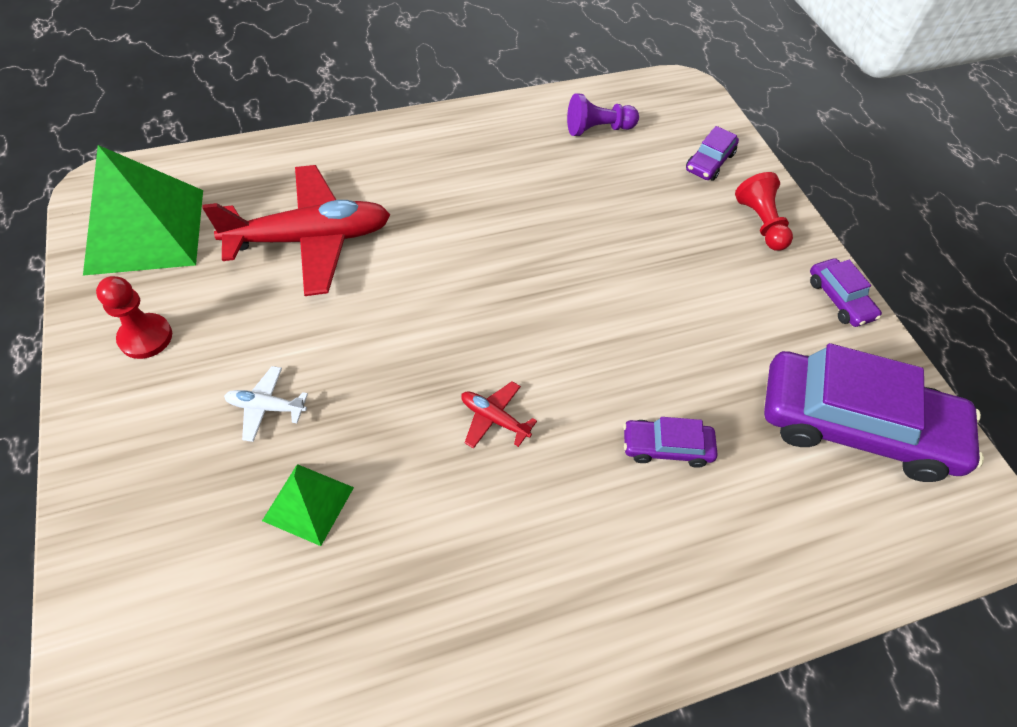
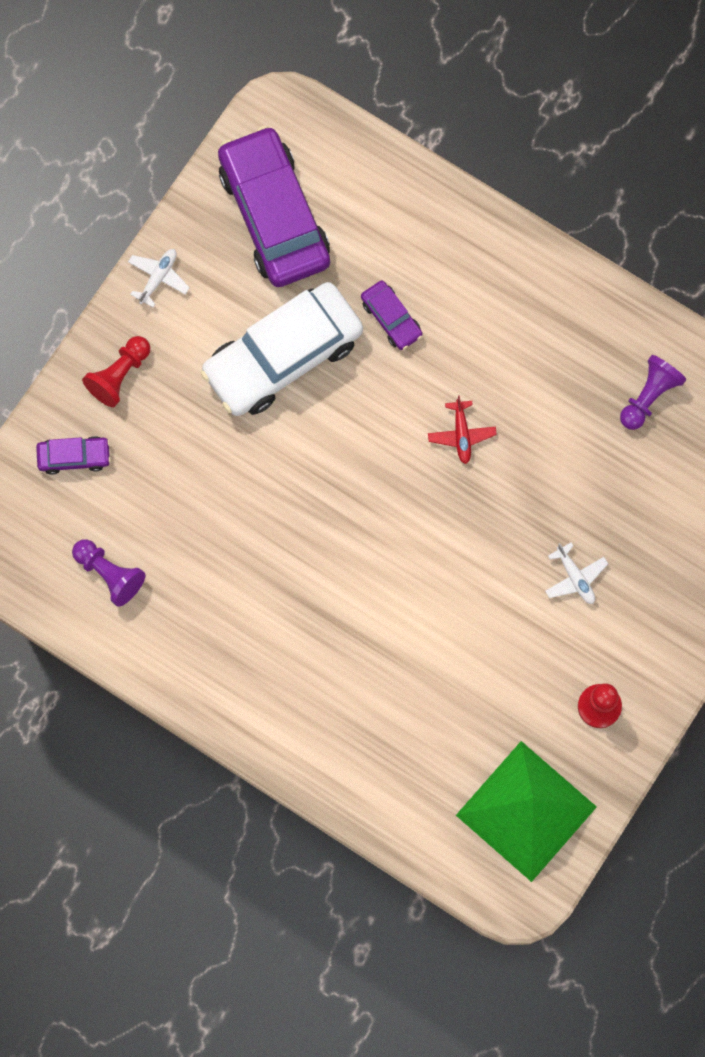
camera: 125 degrees left, 20 degrees up
(308, 503) = (607, 492): green pyramid -> none
(310, 239) = (428, 686): red plane -> none
(360, 641) = (649, 396): none -> purple pawn
(694, 336) = (283, 356): none -> white car
(839, 299) = (158, 278): purple car -> white plane

